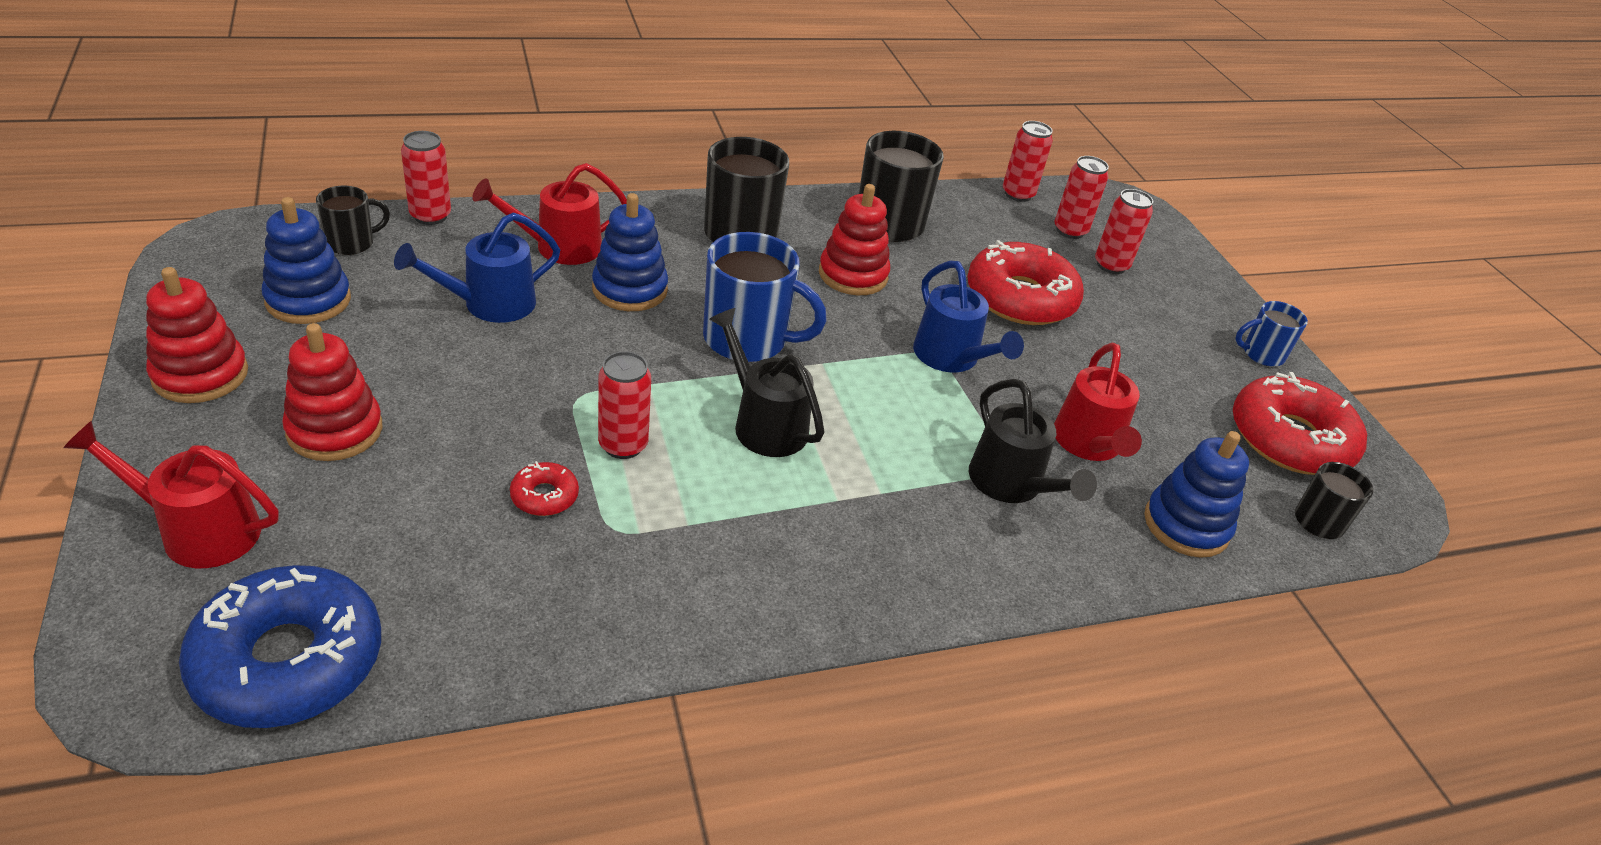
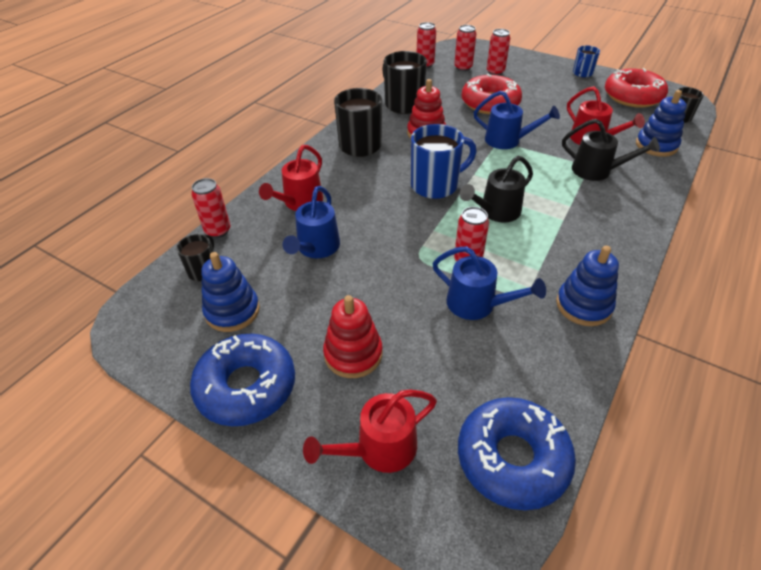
camera: 35 degrees left, 5 degrees up
(200, 375) = (246, 386): red stacking toy -> blue donut
(544, 496) = (478, 304): red donut -> blue watering can
(630, 289) = (359, 199): blue stacking toy -> blue stacking toy (583, 305)
(764, 423) = (496, 212): black watering can -> black watering can turned 45 degrees counterclockwise

